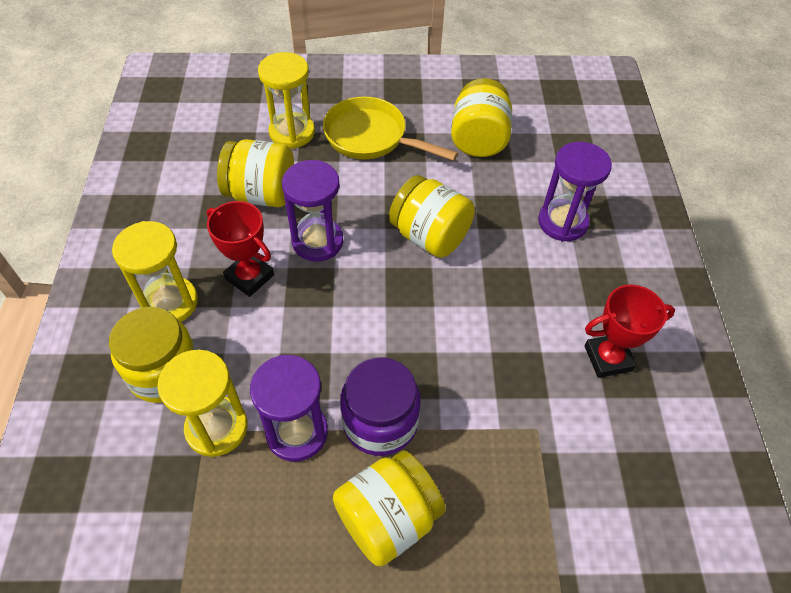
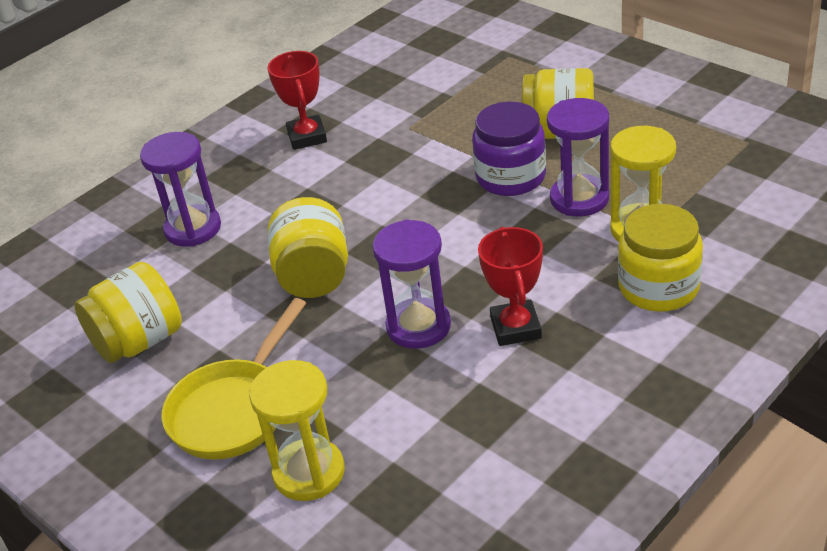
camera: 130 degrees left, 15 degrees down
(170, 303) = (613, 344): yellow hourglass -> none
(261, 194) = (423, 409): yellow jar -> none
(371, 137) = (234, 410): yellow pan -> yellow pan turned 45 degrees clockwise
(608, 358) = (307, 137): red trophy -> red trophy turned 45 degrees clockwise

